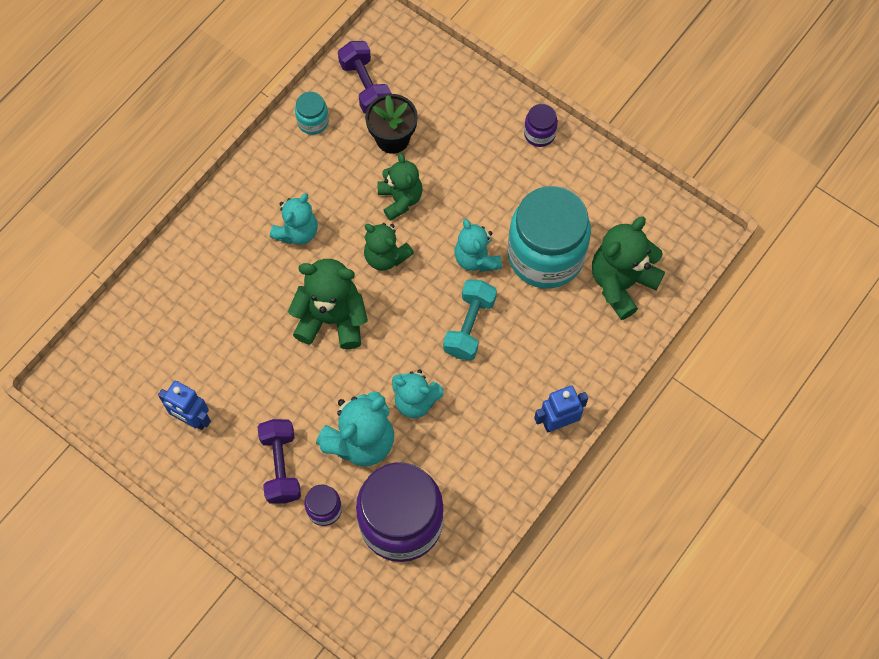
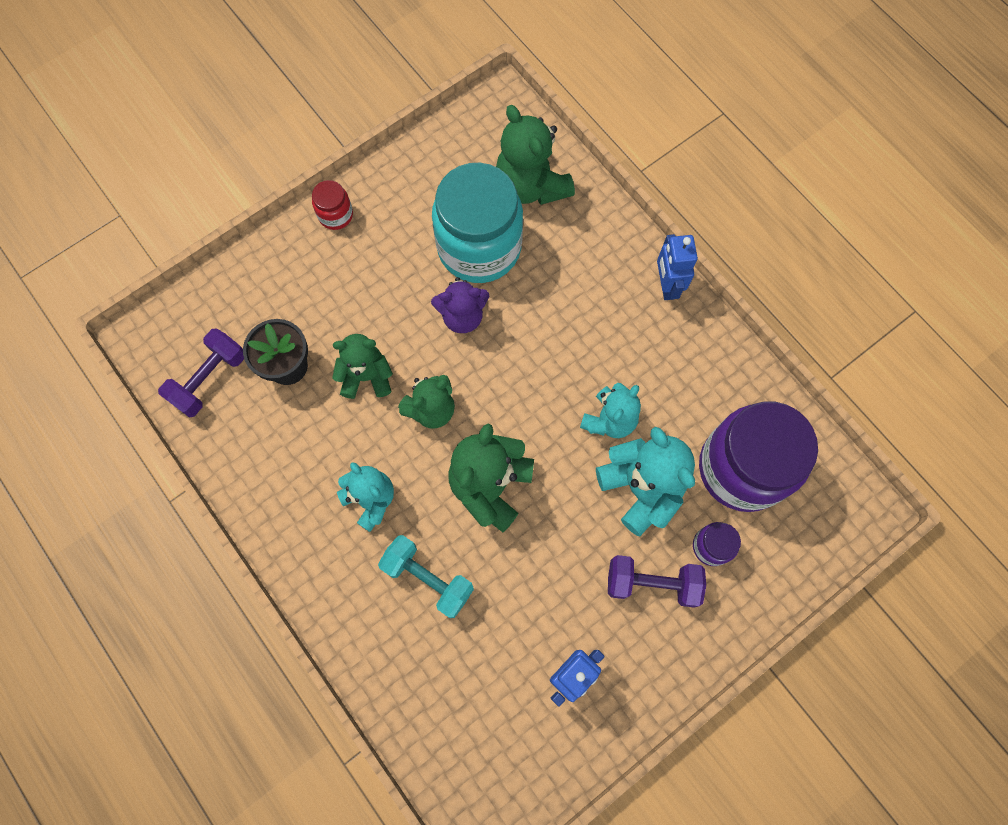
camera: 75 degrees left, 5 degrees up
(313, 122) = (234, 449): turquoise jar -> none
(365, 86) = (210, 379): purple dumbbell -> purple dumbbell turned 45 degrees counterclockwise
(469, 326) = (538, 343): turquoise dumbbell -> turquoise dumbbell (428, 578)
(476, 258) = (462, 316): turquoise teddy bear -> purple teddy bear
(539, 134) = (335, 215): purple jar -> red jar

